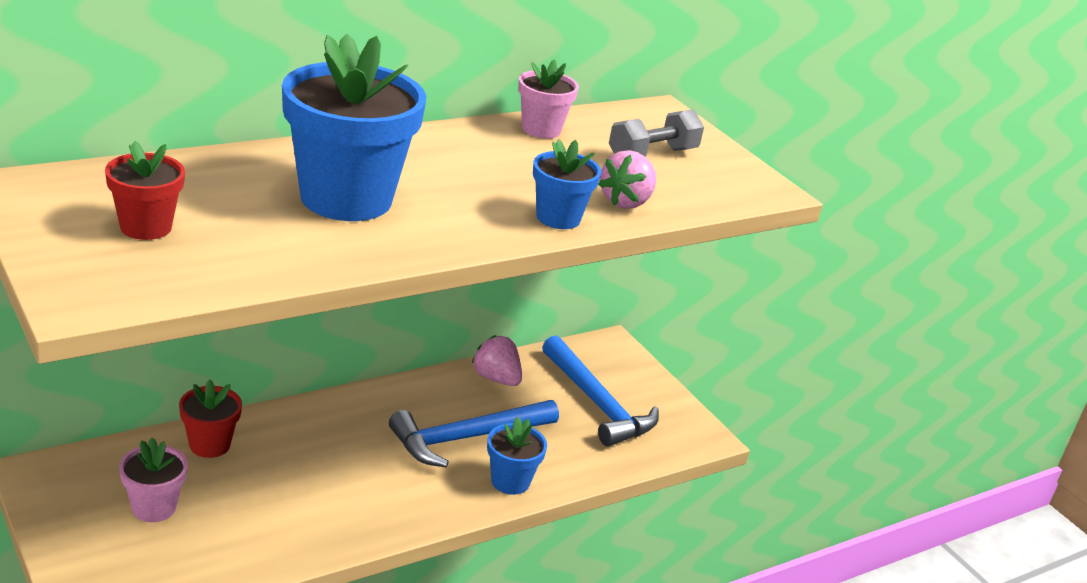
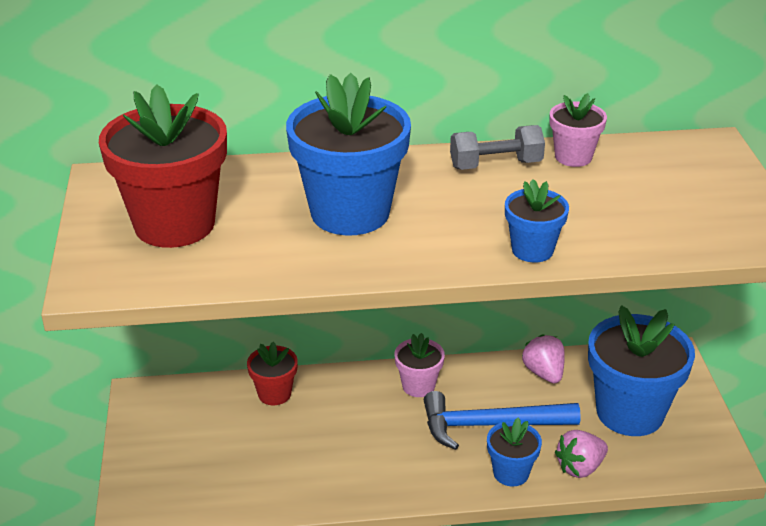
camera: 30 degrees right, 5 degrees up
(146, 227) = (174, 224): red flower pot -> red flower pot, size x1.99
(154, 507) = (209, 440): pink flower pot -> pink flower pot (418, 386)
(597, 403) = (630, 412): blue hammer -> blue flower pot
(626, 202) = (611, 240): pink strawberry -> pink strawberry (580, 467)
(652, 155) = (671, 192): grey dumbbell -> grey dumbbell (496, 165)

